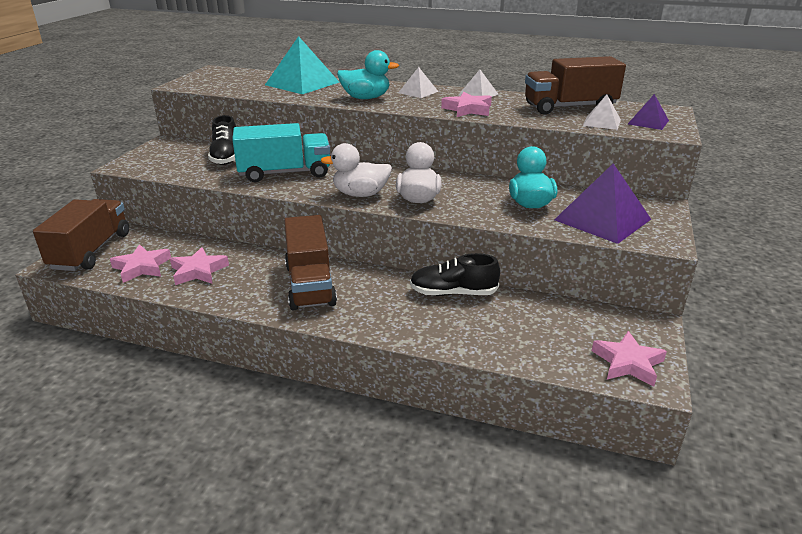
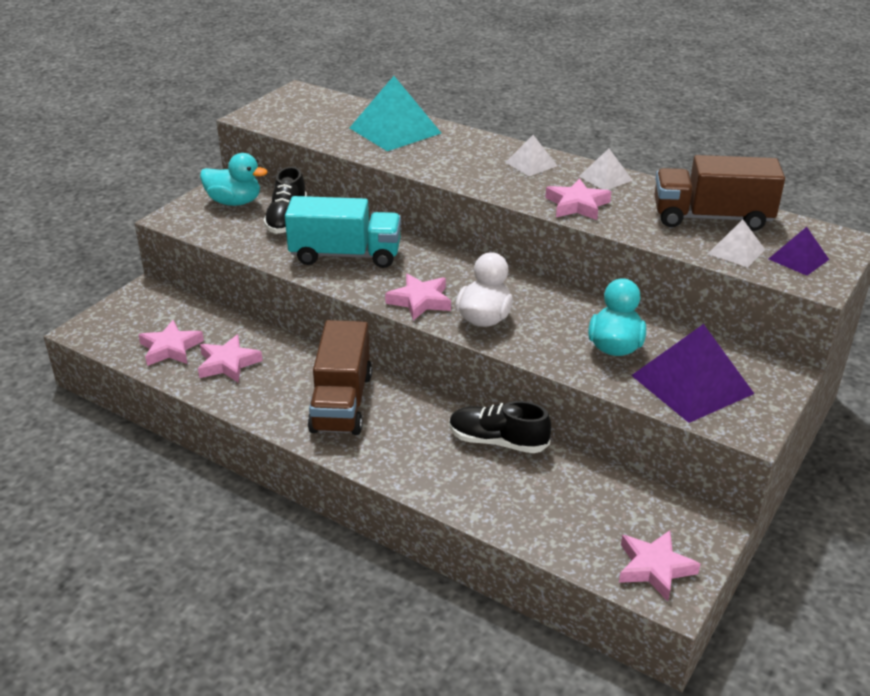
camera: 15 degrees right, 5 degrees up
(91, 251) = (123, 318): brown truck -> none
(360, 194) = (420, 301): white duck -> pink star
(366, 98) = (461, 168): turquoise duck -> turquoise duck (234, 202)

